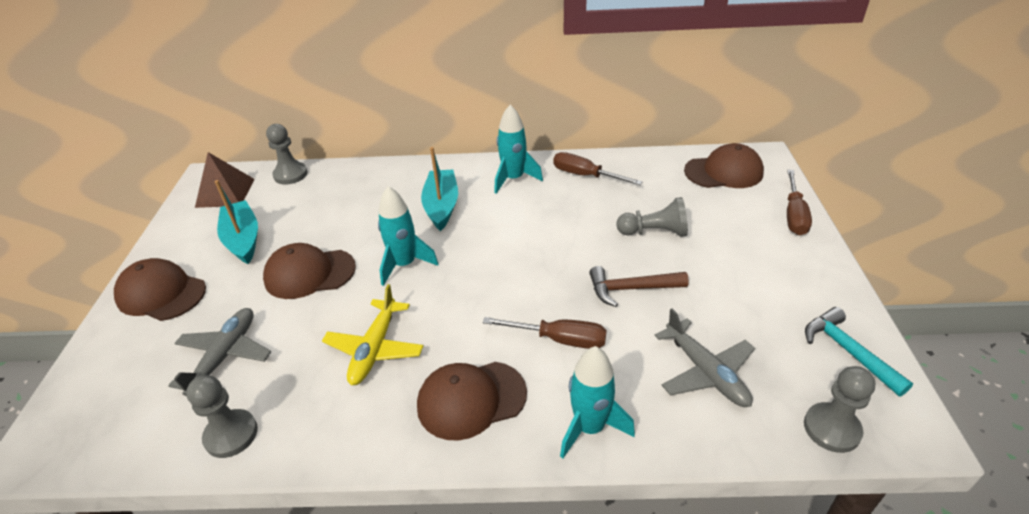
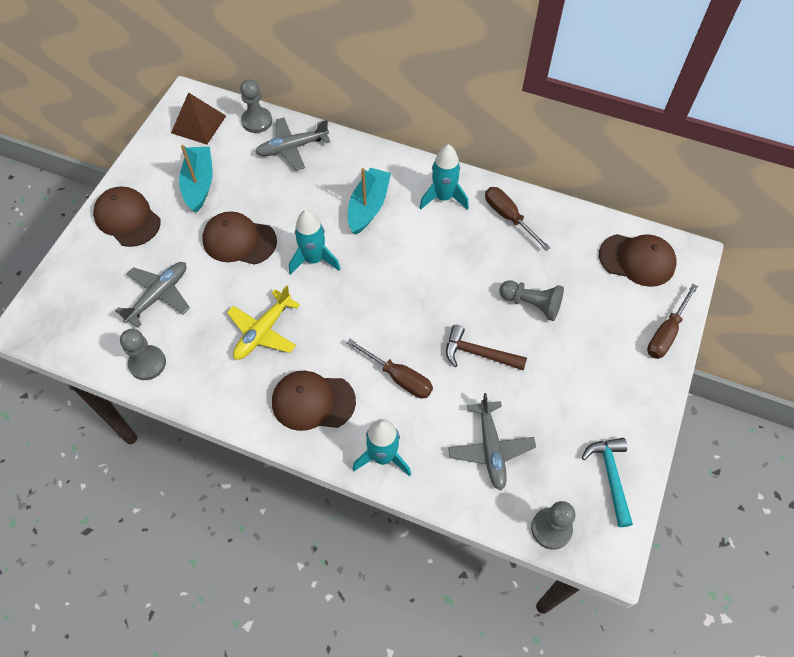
camera: 20 degrees right, 20 degrees up
(337, 184) = (292, 148): none -> grey plane

